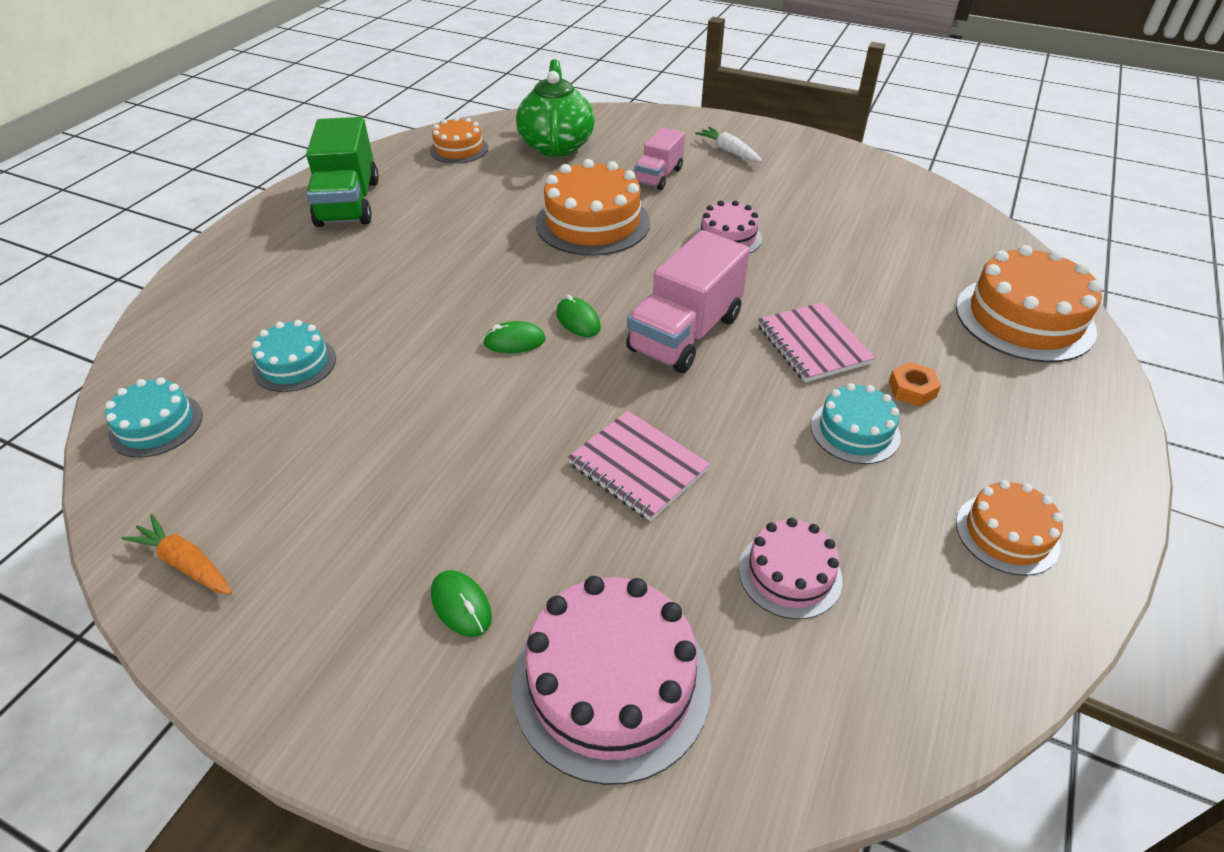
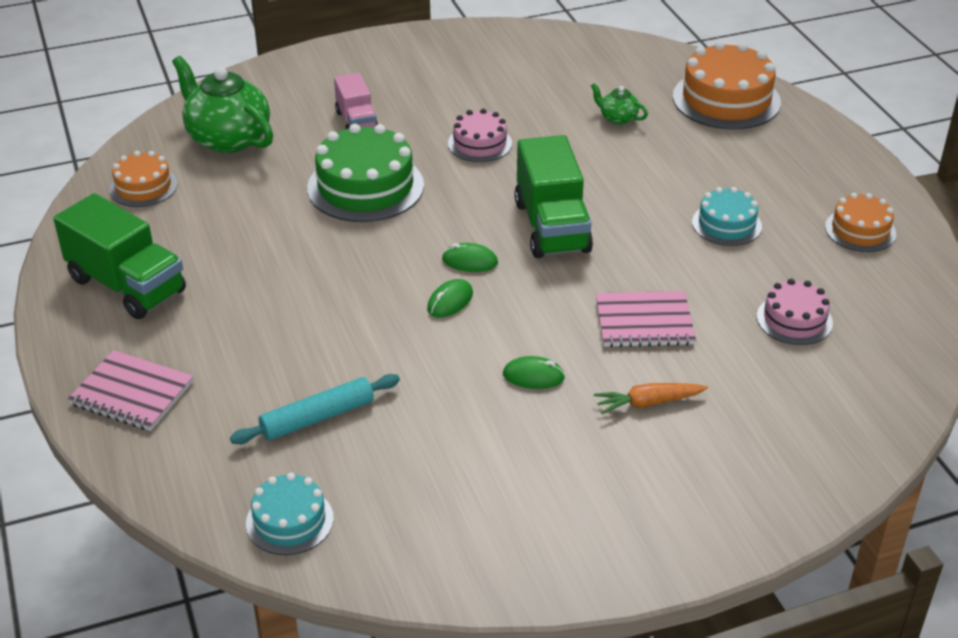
camera: 45 degrees left, 5 degrees down
(186, 563) = (471, 562): orange carrot -> orange carrot (648, 403)
(294, 364) = (317, 417): turquoise cake -> turquoise rolling pin
(461, 605) = (663, 456): green mouse -> green mouse (533, 376)
(592, 223) = (365, 187): orange cake -> green cake
(611, 683) = (786, 429): pink cake -> none
(685, 334) = (552, 227): pink truck -> green truck
(729, 151) = (379, 73): white carrot -> none
(813, 344) = (636, 186): pink notebook -> pink notebook (132, 393)
(883, 279) = (617, 118): none -> green teapot
(912, 389) = (723, 181): orange nut -> none

